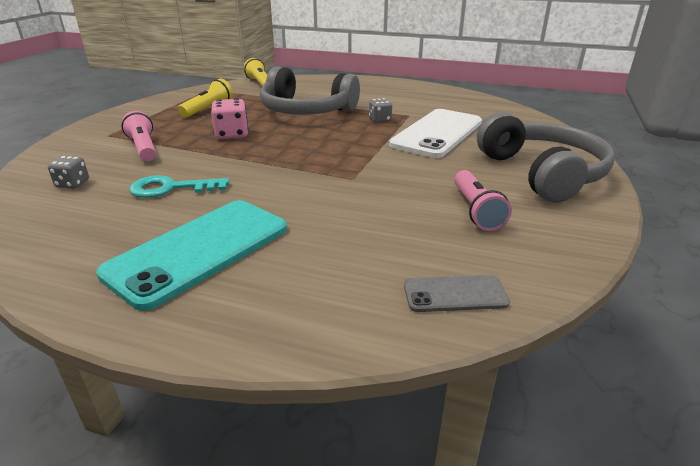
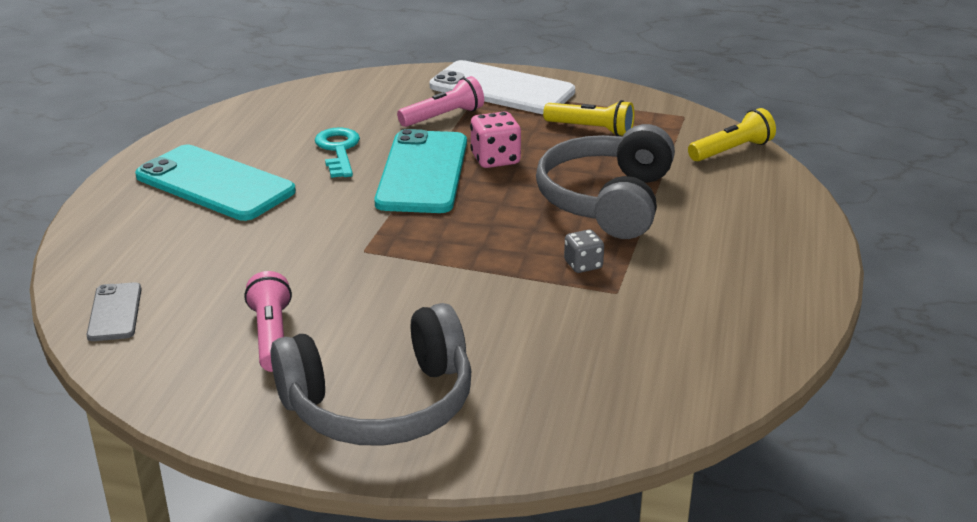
camera: 85 degrees right, 0 degrees up
(72, 184) = (350, 103): grey dice -> none
(237, 157) = (423, 172): none -> turquoise phone
(437, 133) = (532, 317): white phone -> white phone (502, 89)
(476, 210) = (271, 336): pink flashlight -> pink flashlight turned 90 degrees clockwise

